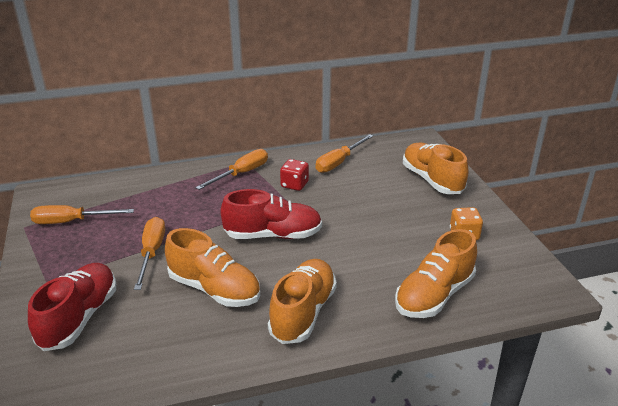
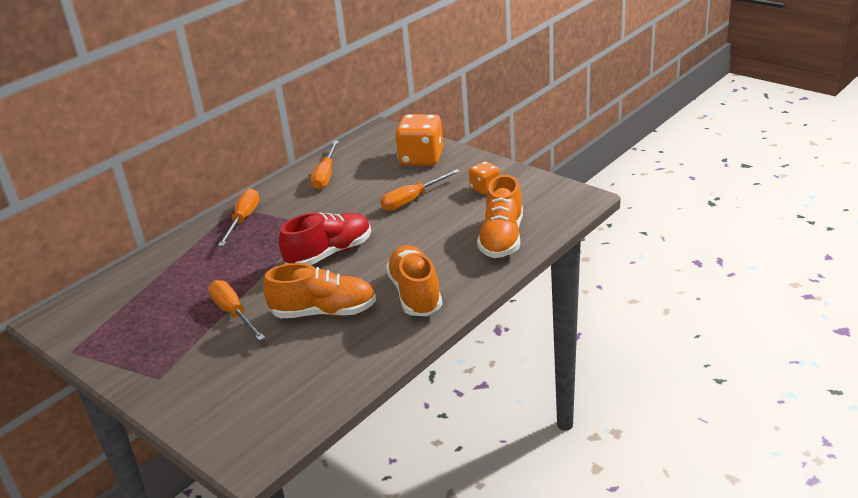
camera: 30 degrees left, 0 degrees up
(71, 221) = (118, 326): orange screwdriver -> orange screwdriver (412, 200)
(79, 318) = (227, 385): red shoe -> none
(294, 185) = (305, 209): red dice -> none
(432, 180) = (421, 158): orange shoe -> orange dice

